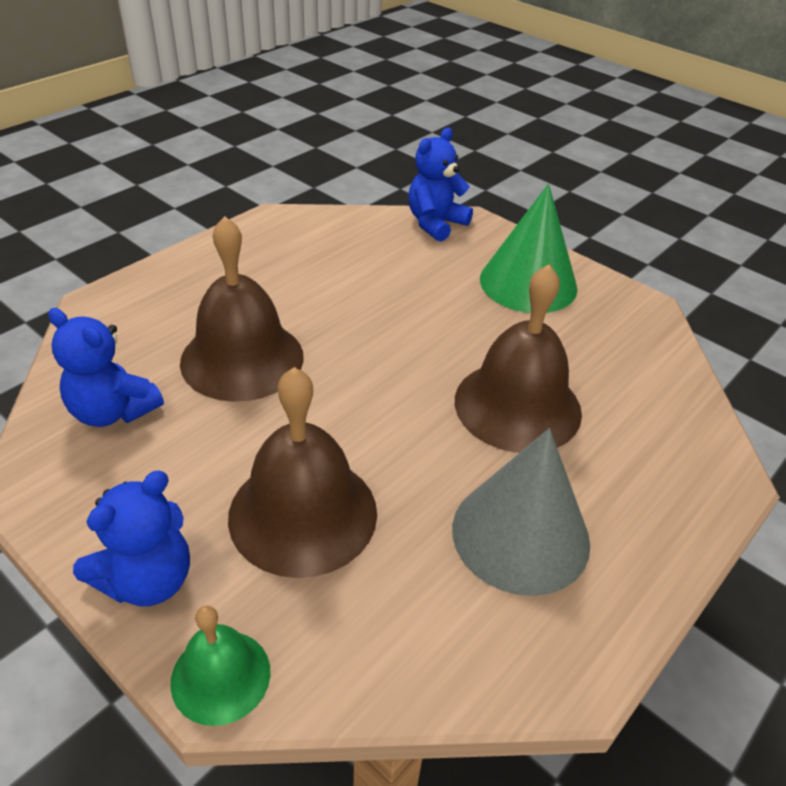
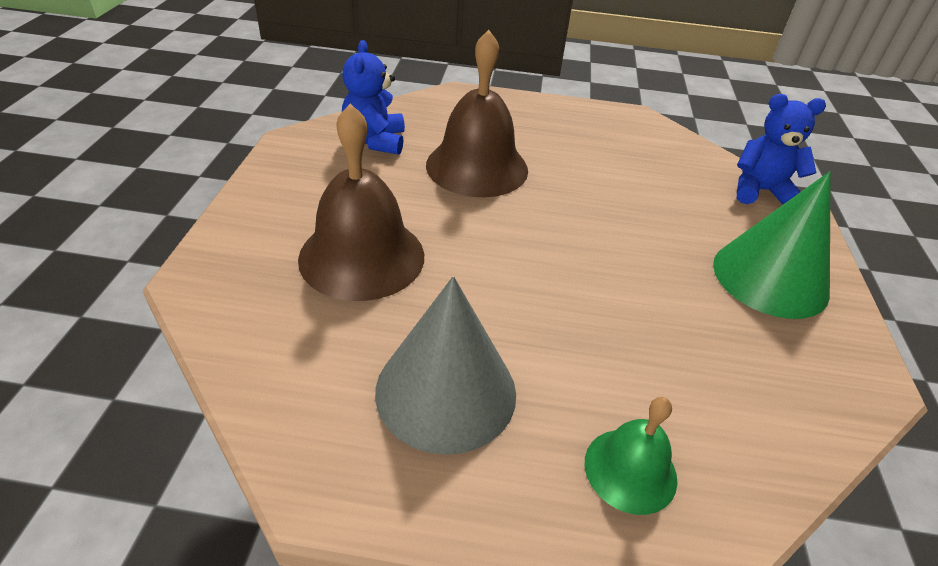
camera: 55 degrees right, 0 degrees up
(148, 580) = (255, 215): blue teddy bear -> none
(220, 676) = (201, 279): green bell -> green bell (630, 470)
(517, 405) = (597, 331): brown bell -> none

